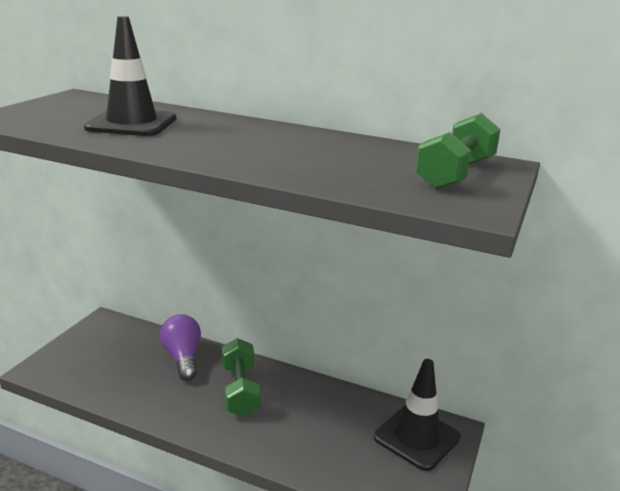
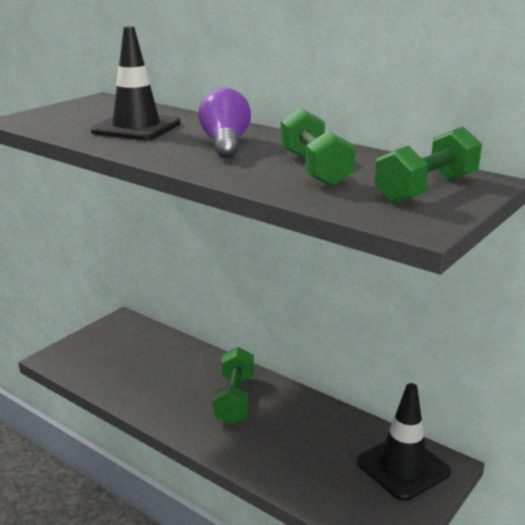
camera: 15 degrees right, 0 degrees up
(183, 358) = (187, 362): purple light bulb -> purple light bulb (225, 144)
(339, 159) = (314, 169): none -> green dumbbell

